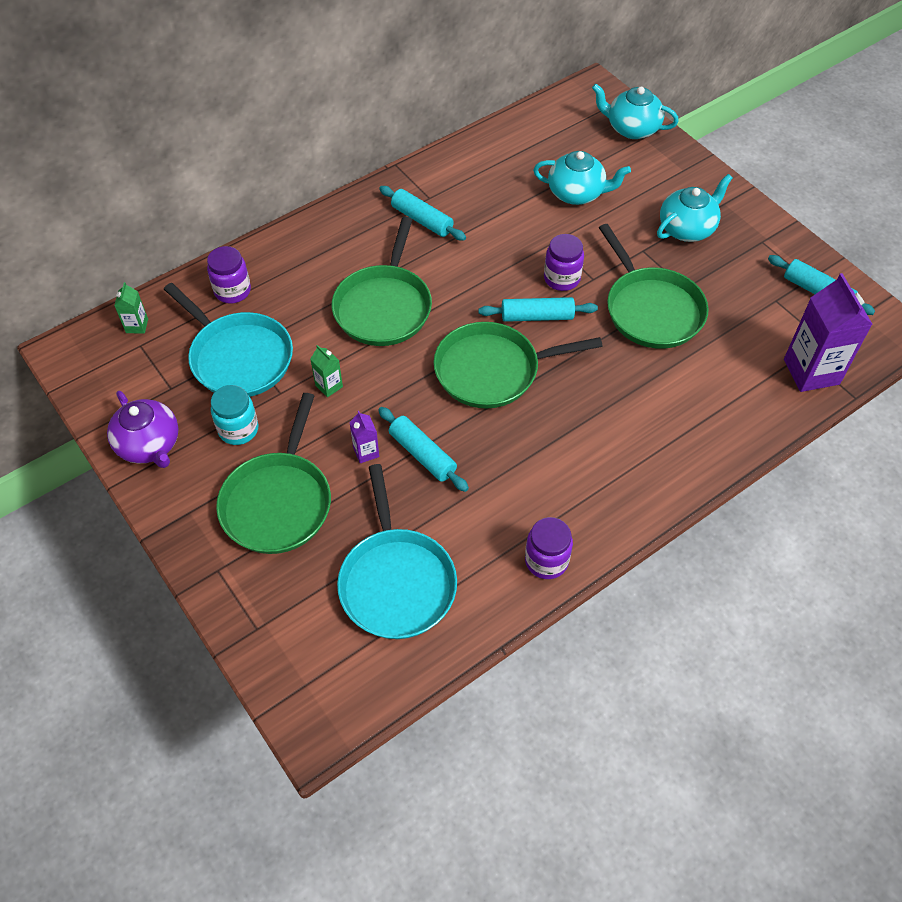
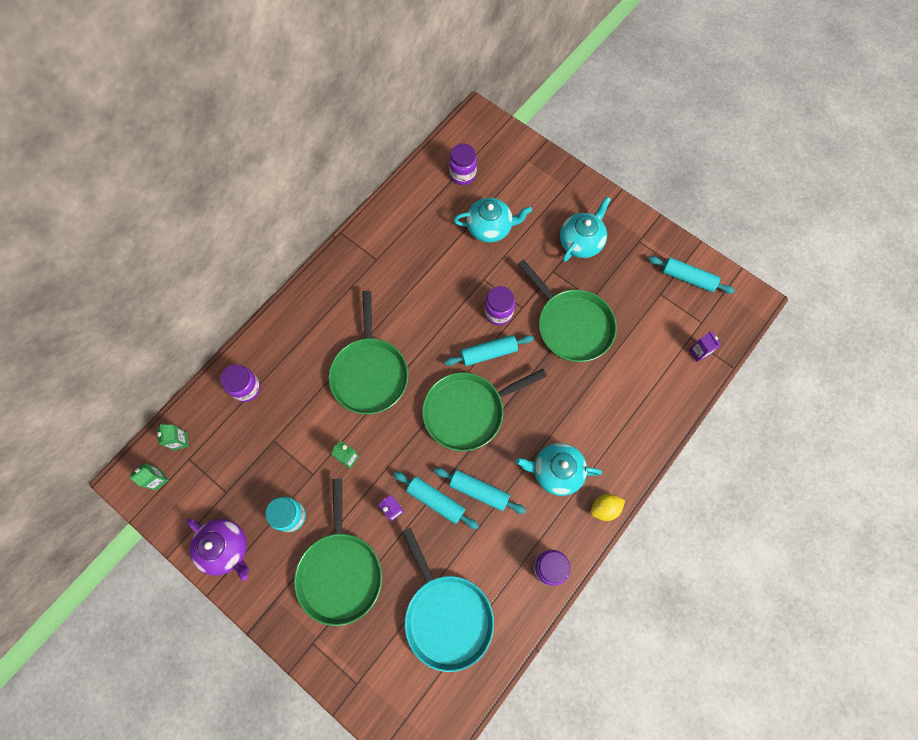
camera: 15 degrees left, 15 degrees up
(97, 358) = (158, 479): none -> green carton
(239, 357) = (270, 450): turquoise pan -> none
(422, 220) = (376, 282): turquoise rolling pin -> turquoise rolling pin (479, 491)
(559, 137) = (462, 174): none -> purple jar
(632, 128) = (517, 153): turquoise teapot -> turquoise teapot (556, 471)
(639, 512) = (604, 508): none -> yellow lemon
(811, 371) = (698, 352): purple carton -> purple carton, size x0.46

